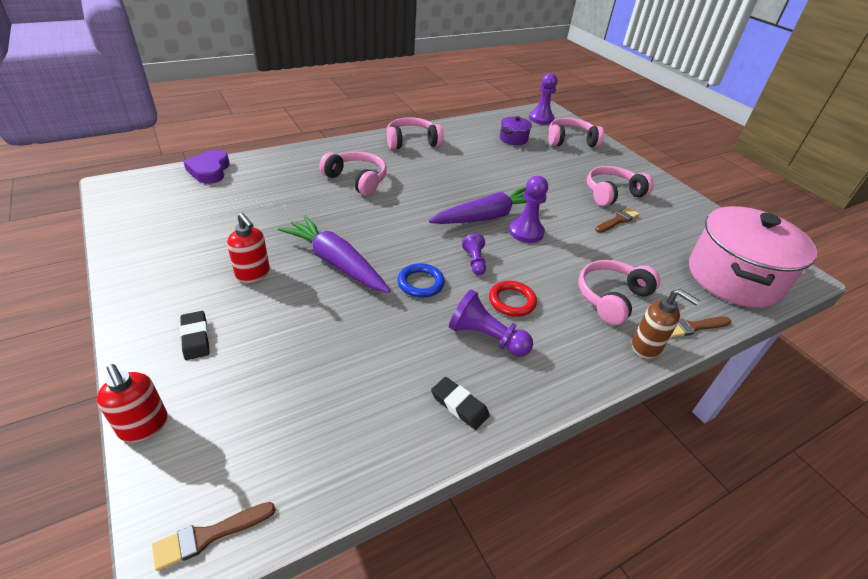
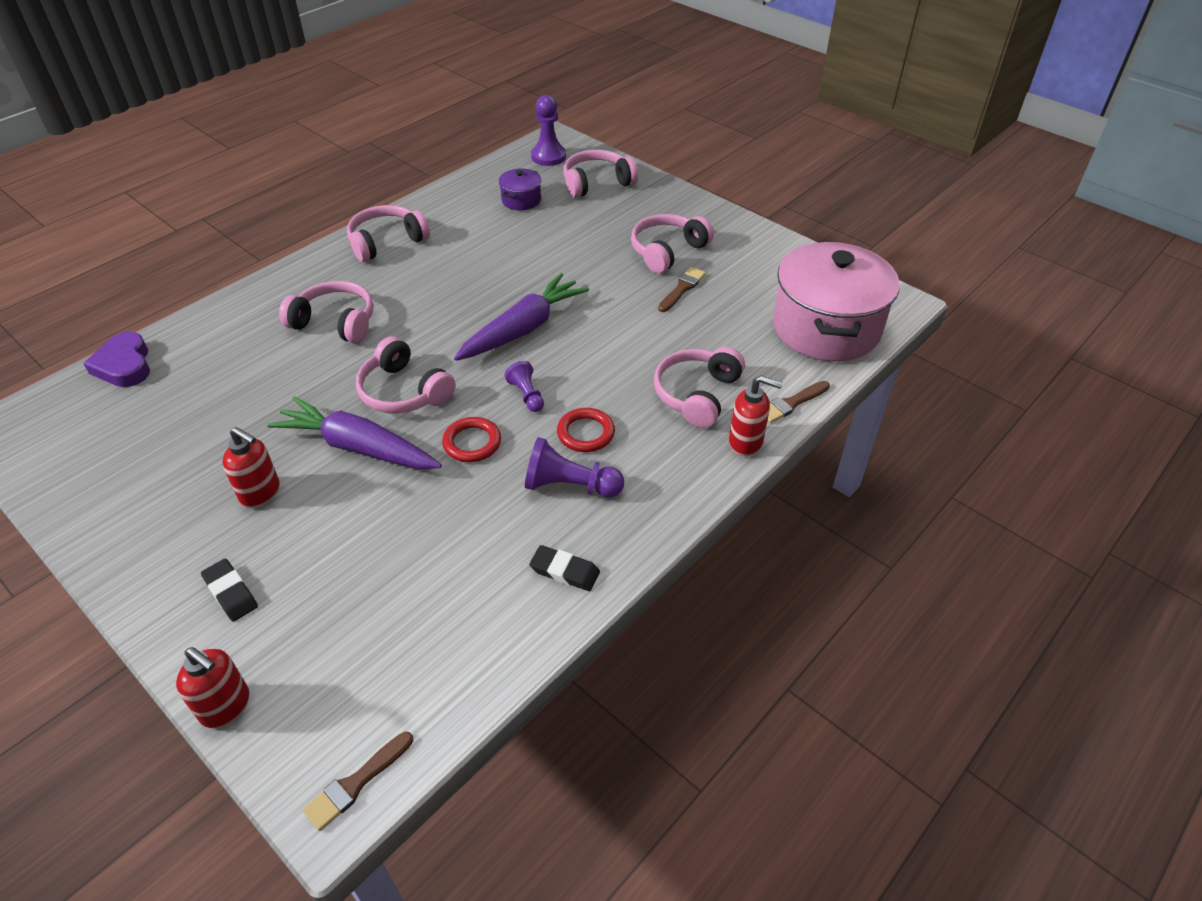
camera: 15 degrees left, 5 degrees up
(385, 235) = (404, 391): none -> pink headphones
(420, 283) = (472, 443): blue ring -> red ring
(526, 232) = (577, 337): purple pawn -> none
(646, 347) = (746, 442): brown soap dispenser -> red soap dispenser

